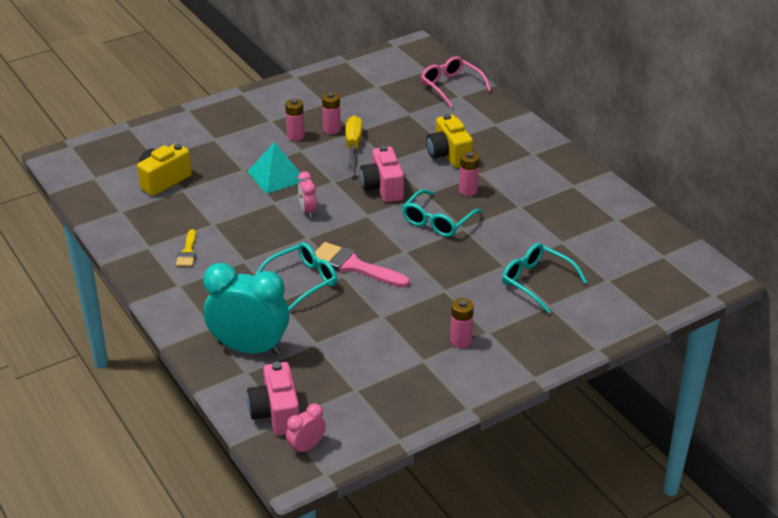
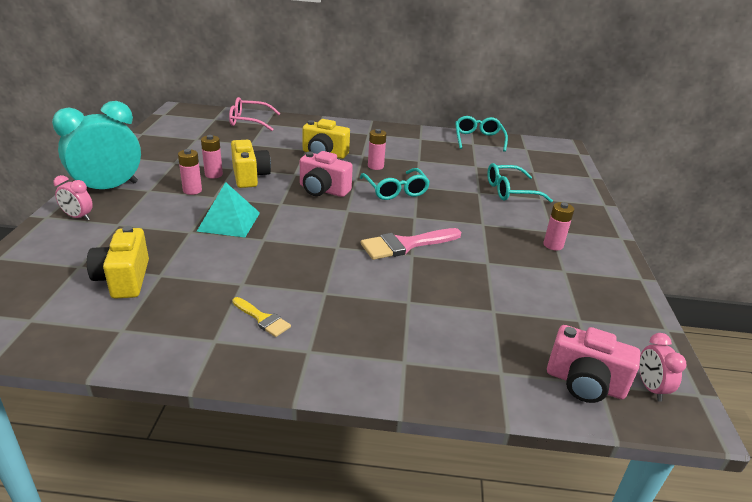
camera: 55 degrees left, 5 degrees down
(249, 348) = (465, 352): turquoise clock -> turquoise clock (108, 188)
(303, 281) = (396, 276): turquoise glasses -> turquoise glasses (478, 139)
(307, 211) = (301, 230): pink clock -> pink clock (78, 217)
(353, 145) = (250, 176): yellow screwdriver -> yellow camera

